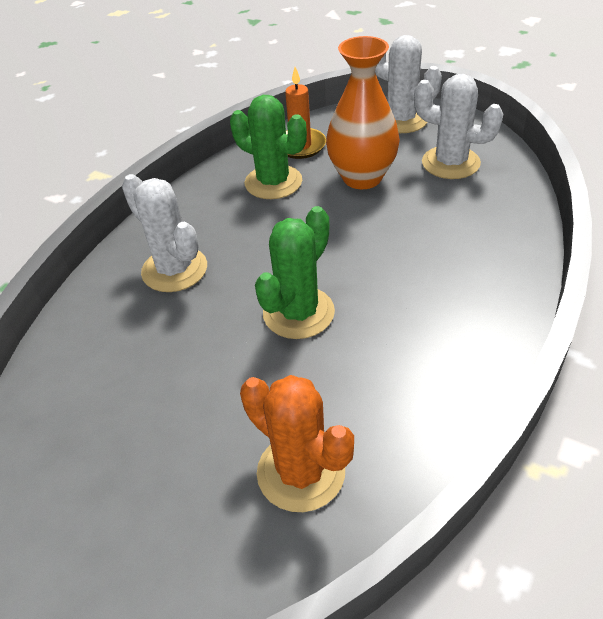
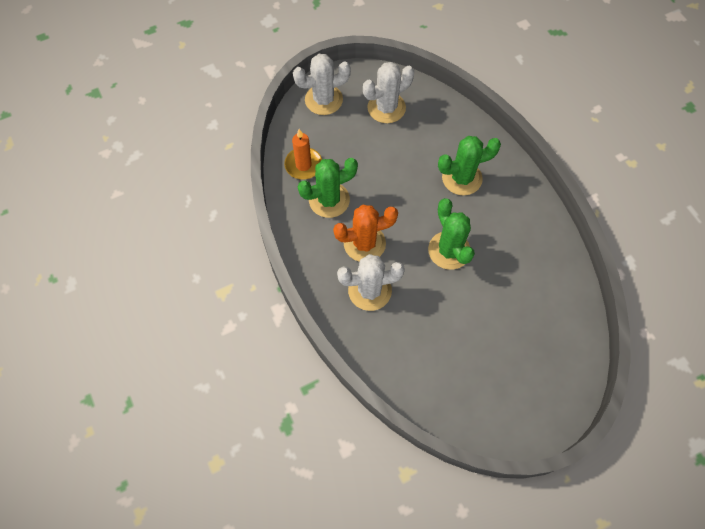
camera: 60 degrees left, 20 degrees up
(301, 472) = (544, 304): orange cactus -> orange cactus (364, 243)
(362, 177) = (363, 155): orange vase -> none
(427, 271) = (462, 178): none -> green cactus

